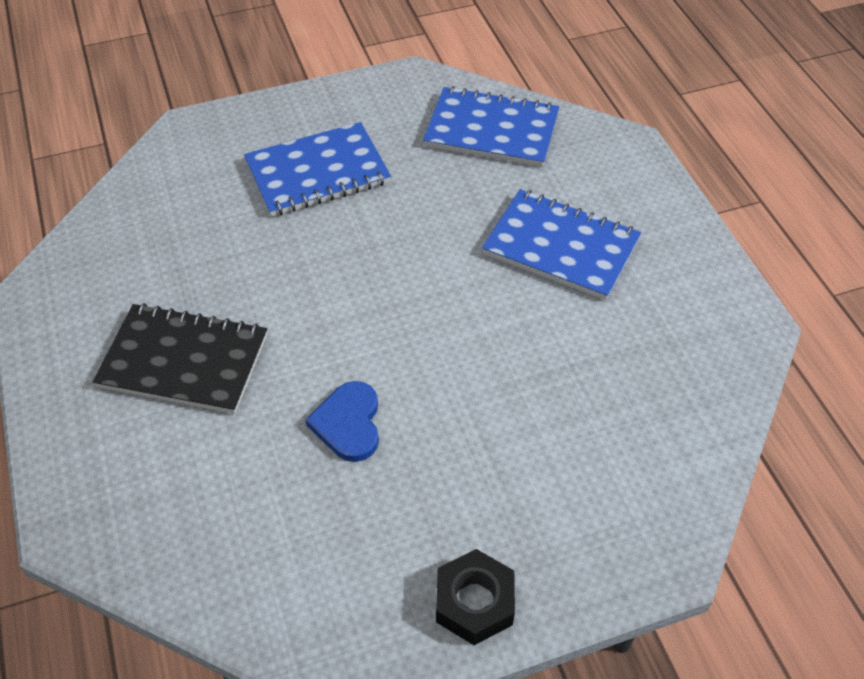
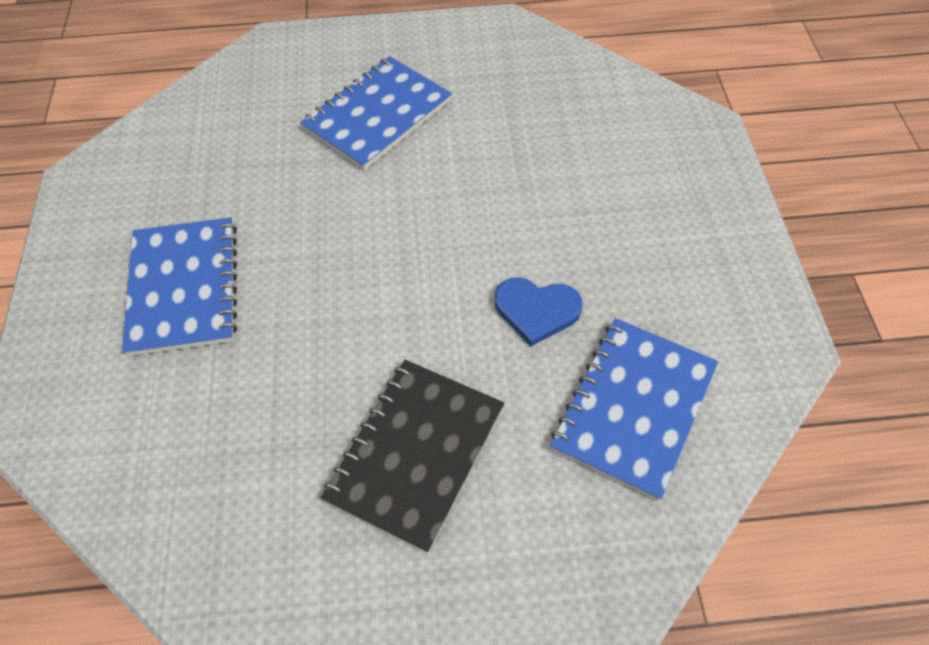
camera: 75 degrees left, 5 degrees up
(474, 602) = (733, 250): black nut -> none
(491, 130) = (200, 131): blue notebook -> blue notebook (633, 407)

